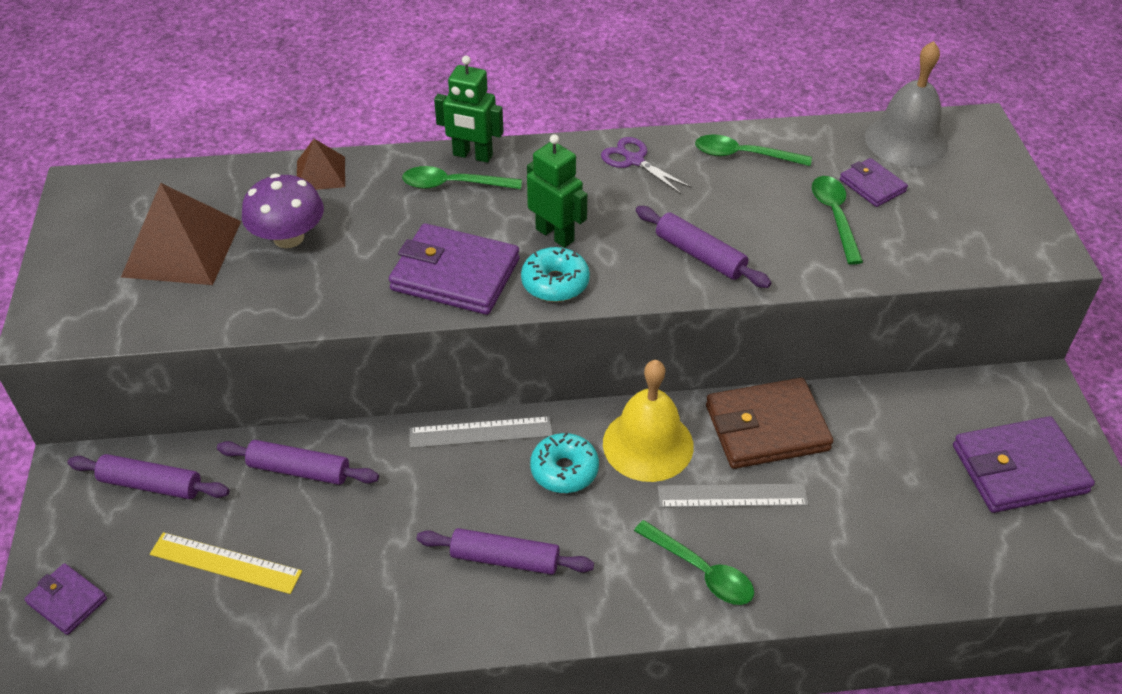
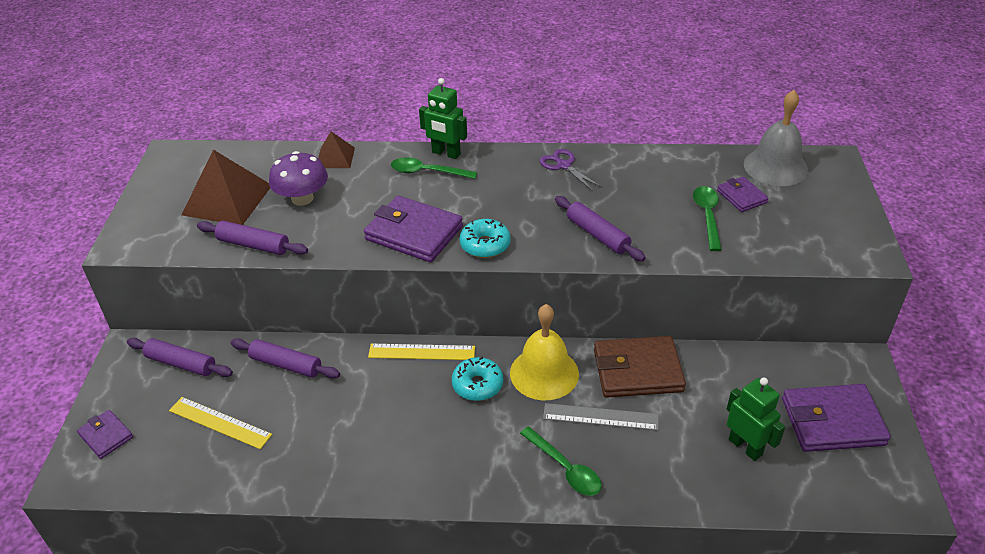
camera: 10 degrees right, 5 degrees down
(480, 432) = (421, 352): grey ruler -> yellow ruler
(505, 559) = (420, 443): purple rolling pin -> purple rolling pin (253, 245)
(555, 235) = (493, 212): green robot -> green robot (745, 447)
(743, 155) = (646, 168): green spoon -> none

